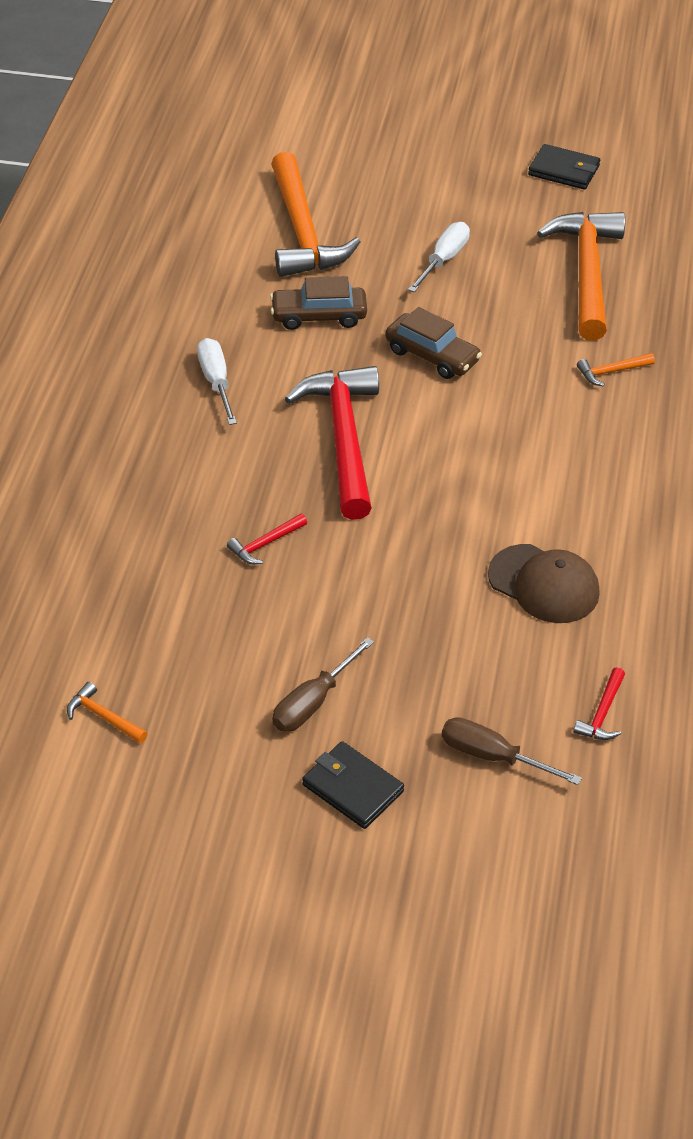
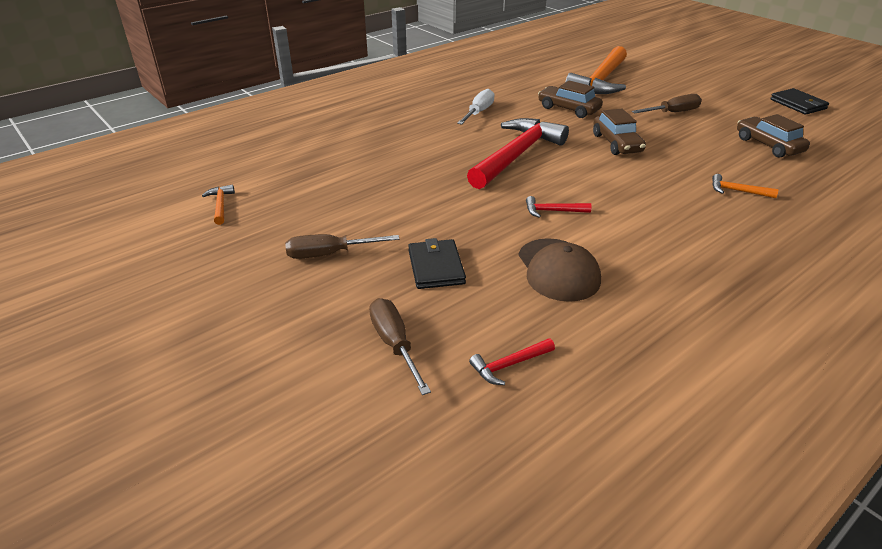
camera: 40 degrees right, 10 degrees down
(265, 544) = (410, 177): red hammer -> red hammer (552, 211)
(352, 788) = (285, 308): black wallet -> black wallet (436, 267)
(443, 260) = (672, 112): white screwdriver -> brown screwdriver
(587, 273) = (768, 145): orange hammer -> brown car

